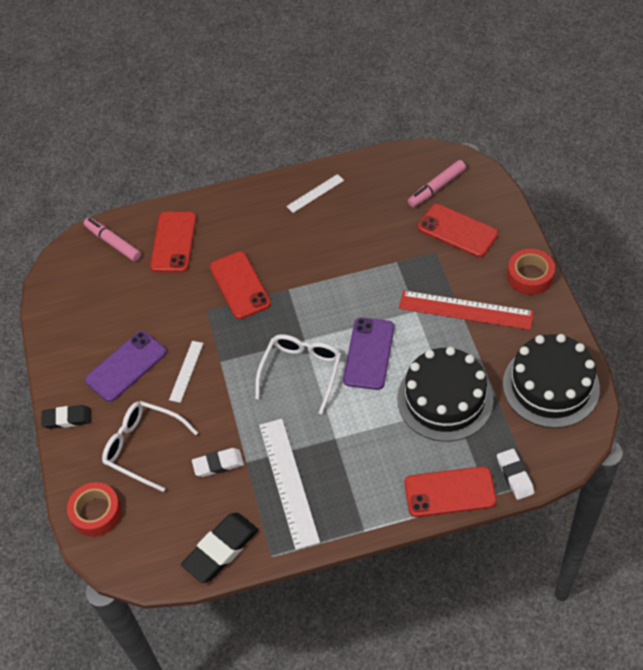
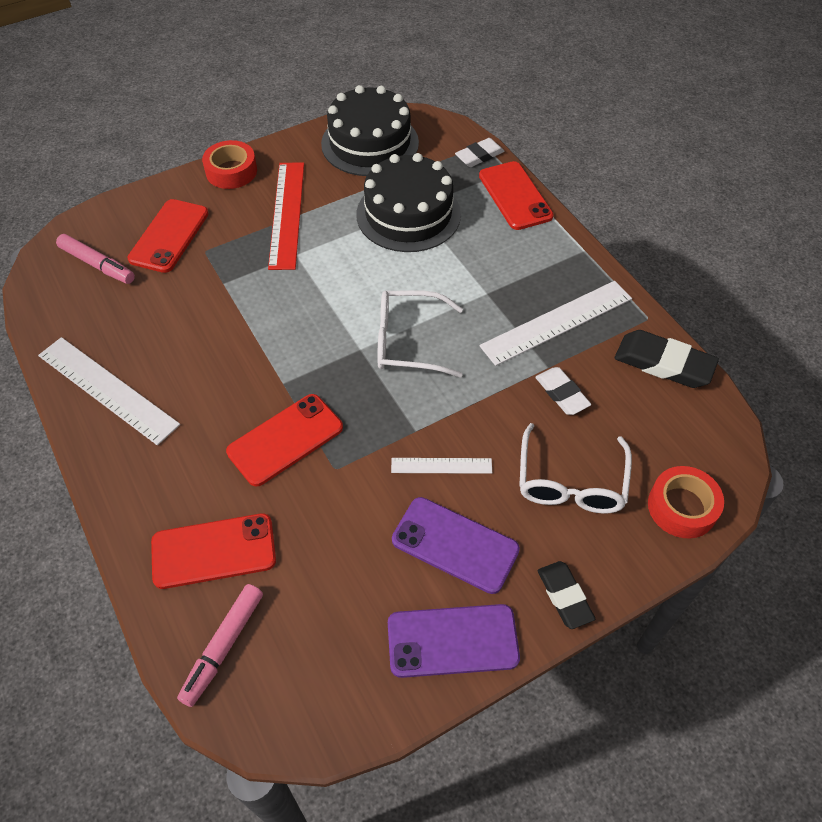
camera: 110 degrees left, 0 degrees up
(315, 193) = (107, 389): white ruler -> white ruler, size x1.87
(369, 354) = (366, 285): purple phone -> purple phone (452, 641)

